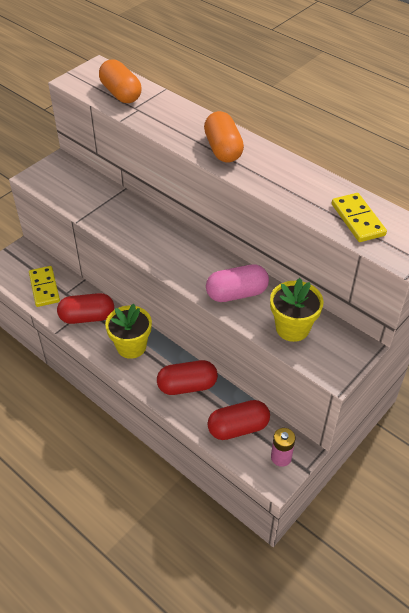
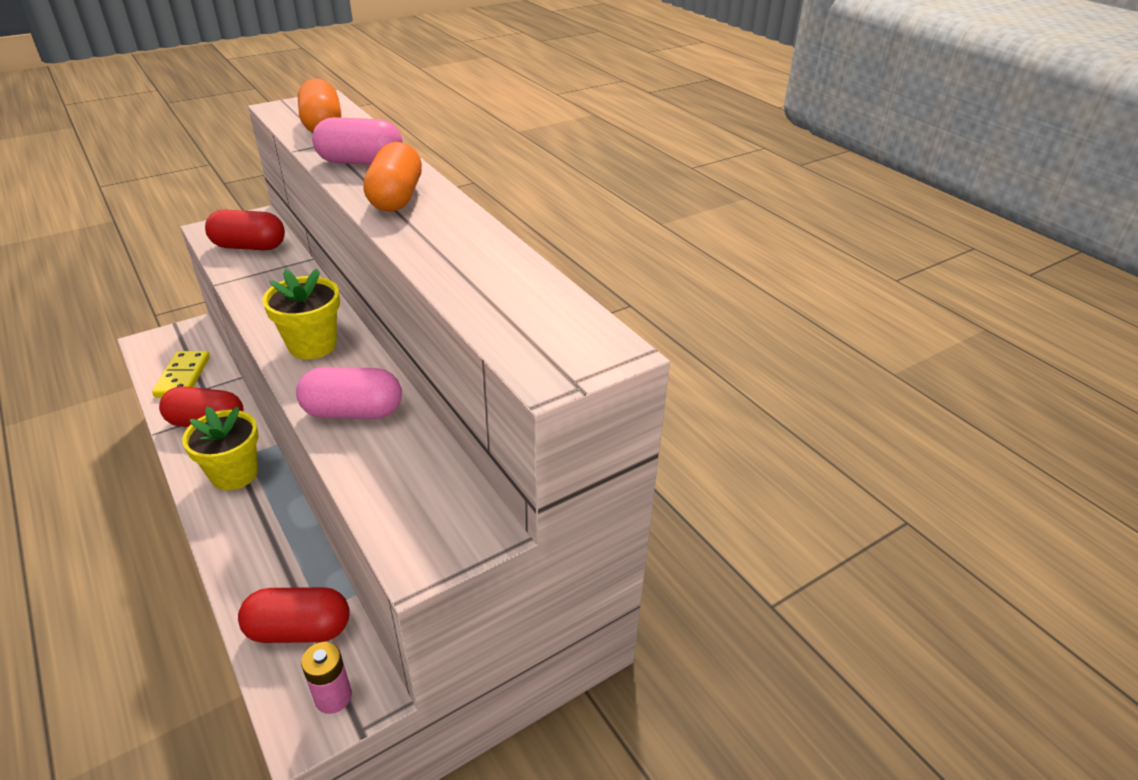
camera: 15 degrees right, 10 degrees down
(175, 122) = (361, 162): none -> pink capsule
(187, 386) = (270, 547): red capsule -> red capsule (249, 247)
(292, 328) = (399, 478): yellow flower pot -> yellow flower pot (312, 345)
(358, 219) = (519, 311): yellow domino -> none

